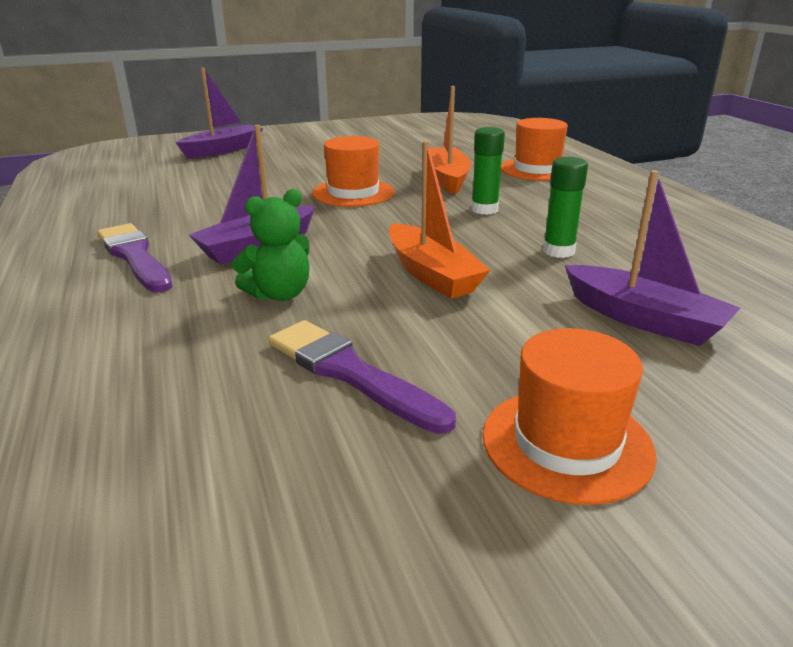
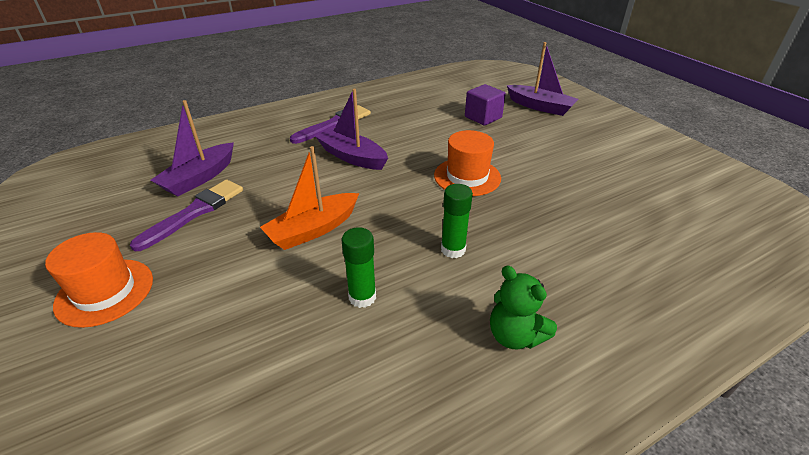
camera: 80 degrees right, 10 degrees up
(219, 174) = (483, 117): none -> purple cube
(279, 294) = (286, 176): green teddy bear -> green teddy bear (515, 335)
(447, 179) = (530, 222): orange boat -> none
(537, 169) = (605, 286): orange hat -> none
(643, 319) = (233, 342): purple boat -> purple boat (200, 178)

